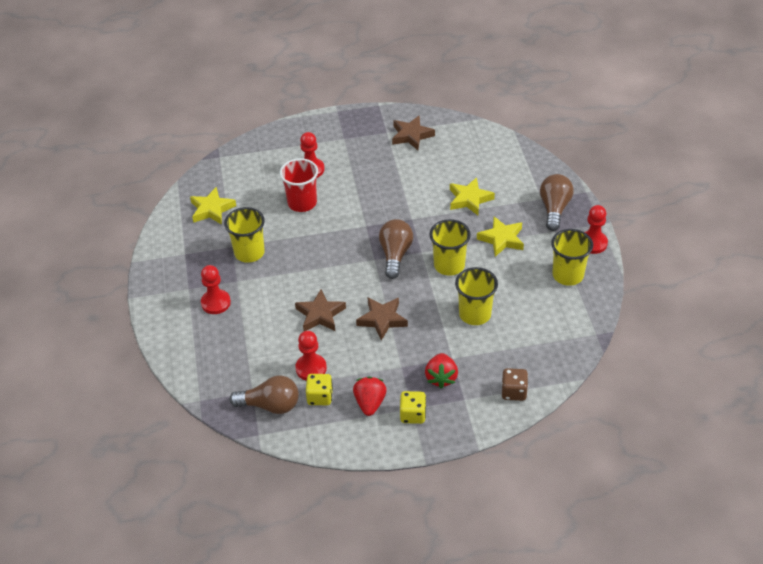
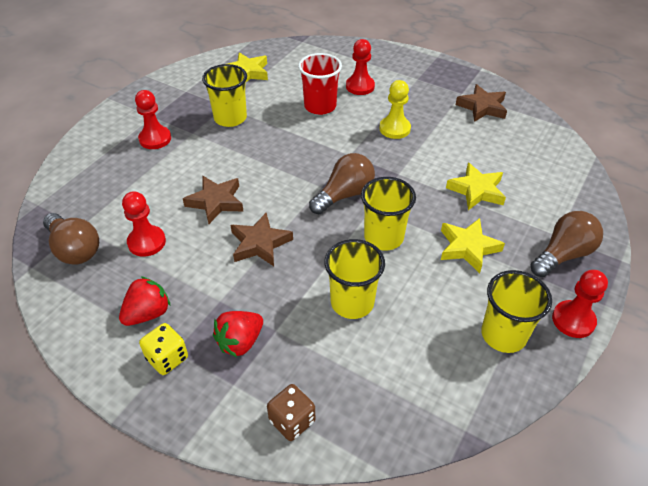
camera: 40 degrees right, 0 degrees up
(320, 397) = (118, 273): yellow dice -> none
(373, 188) = (394, 129): none -> yellow pawn

